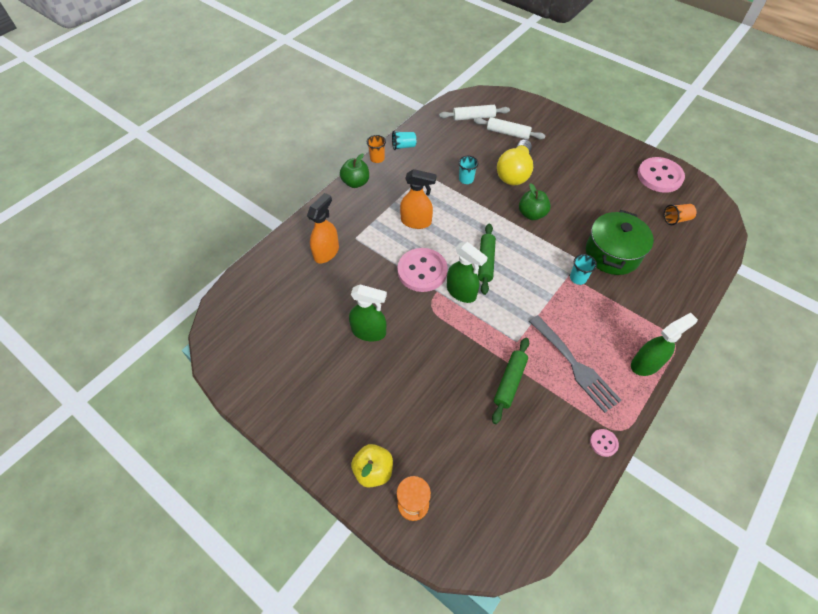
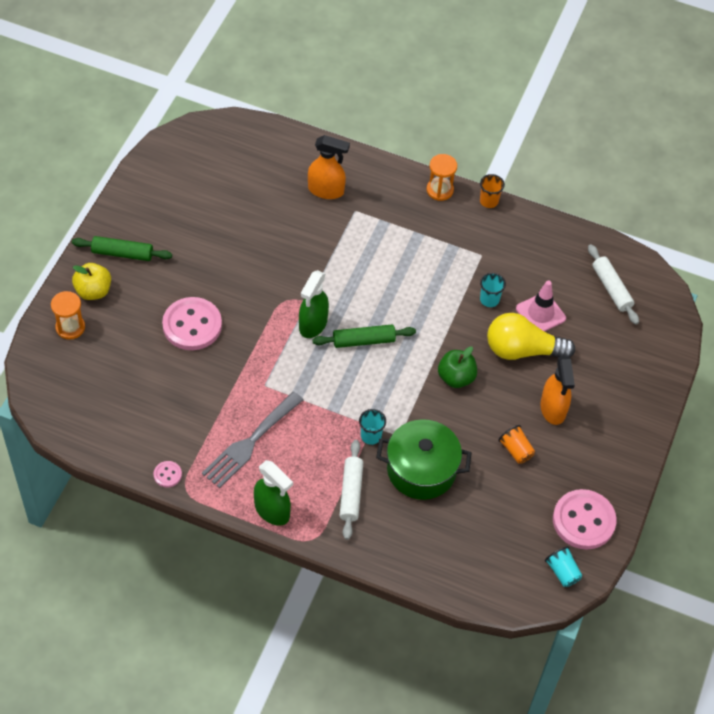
camera: 70 degrees right, 0 degrees up
(356, 182) = (440, 190): green apple -> orange hourglass
(369, 332) = (237, 253): green spray bottle -> none
(403, 146) = (522, 223): turquoise cup -> turquoise cup (562, 572)
(416, 222) = (400, 262): orange spray bottle -> orange spray bottle (553, 409)
(422, 271) = (330, 282): pink button -> pink button (192, 325)
(485, 156) = (540, 313): none -> pink traffic cone
(508, 133) = (596, 332): white rolling pin -> white rolling pin (351, 493)
(509, 382) = (213, 385): green rolling pin -> green rolling pin (122, 253)
(676, 219) = (507, 541): orange cup -> orange cup (516, 450)

